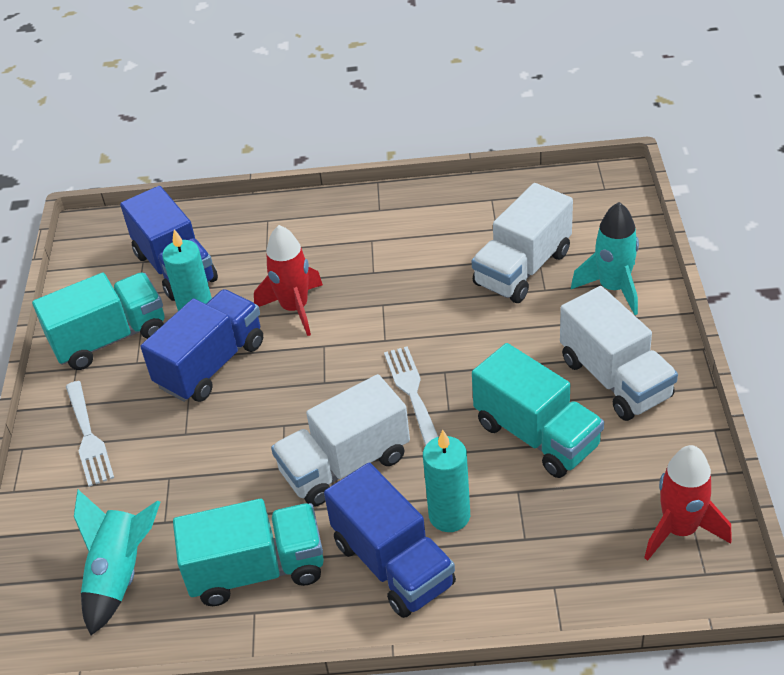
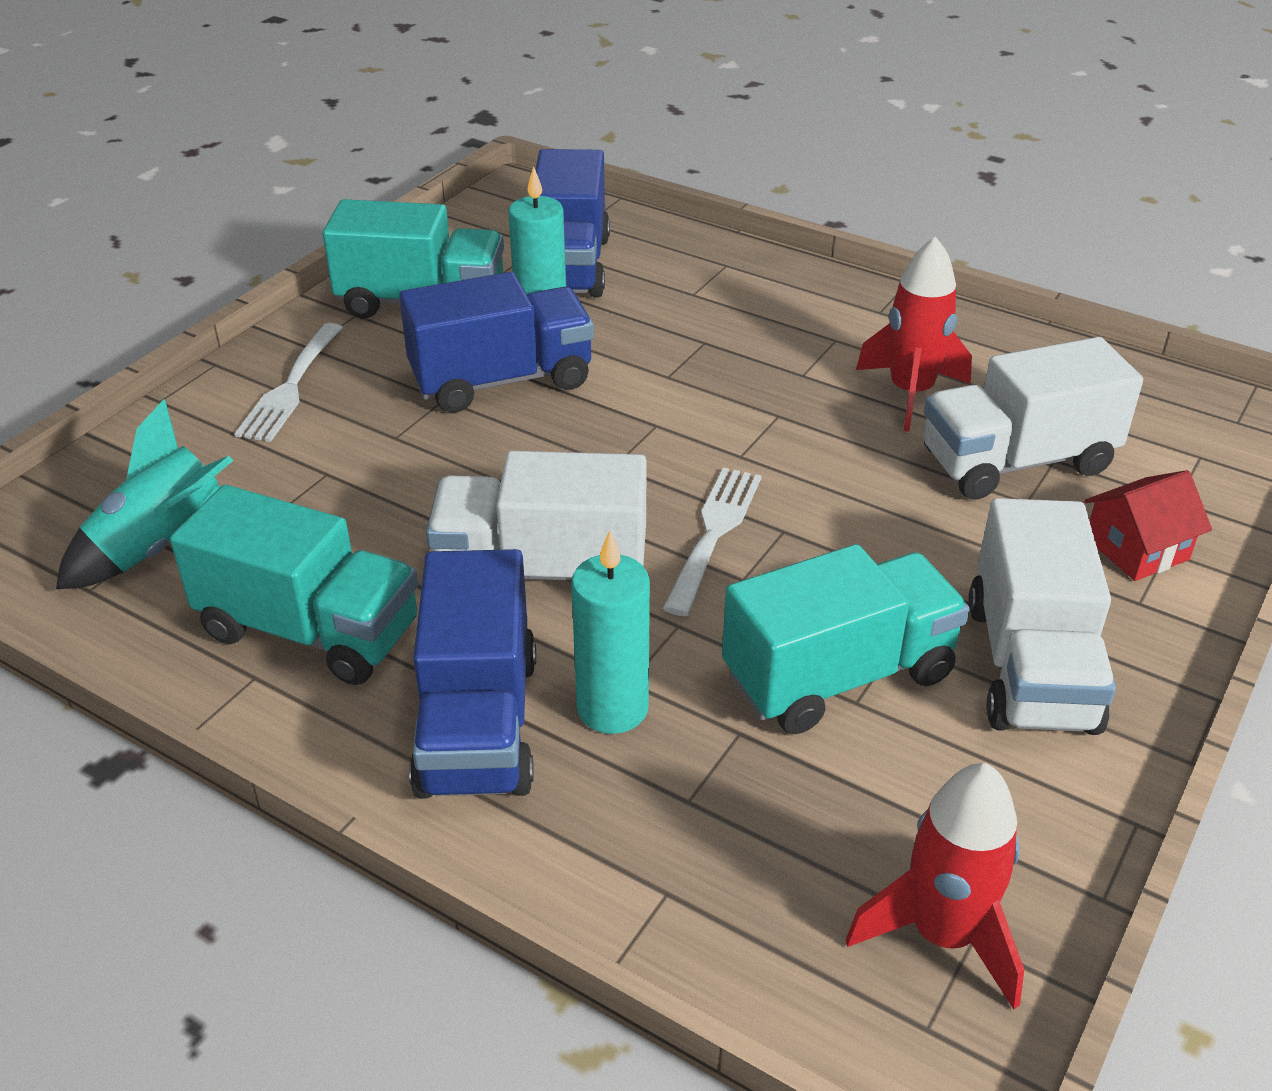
camera: 30 degrees right, 5 degrees down
(295, 308) = (662, 369): red rocket -> red rocket (910, 393)
(537, 435) = (838, 675): turquoise truck -> turquoise truck turned 105 degrees counterclockwise
(613, 288) = (1136, 548): turquoise rocket -> red house

